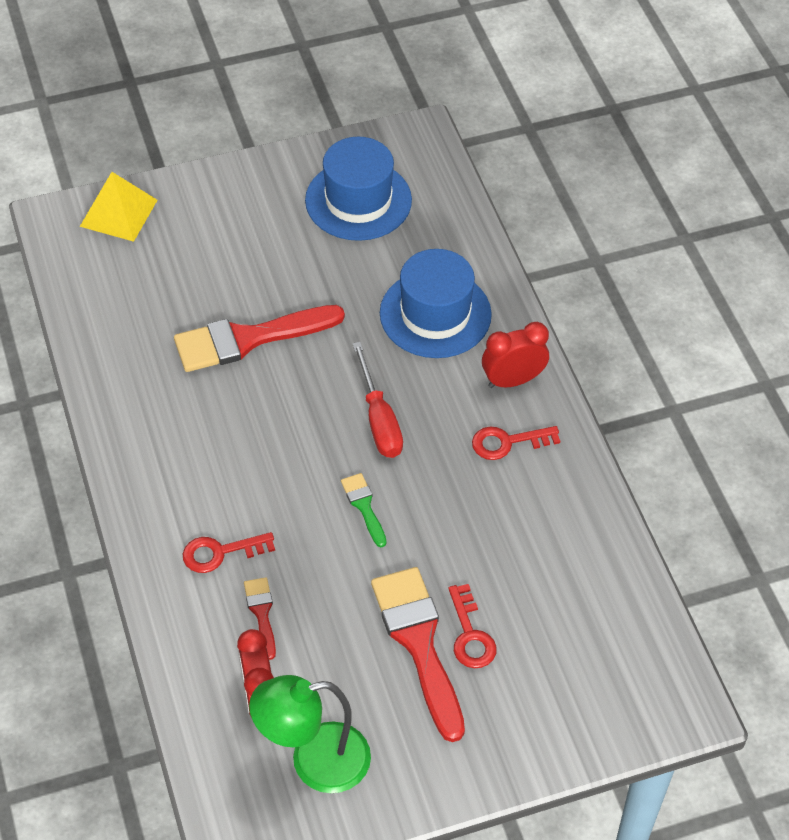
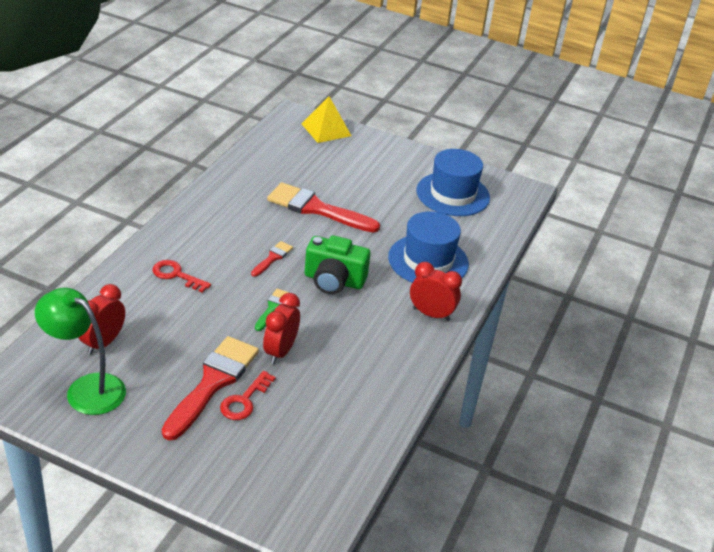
camera: 40 degrees right, 15 degrees down
(261, 613) = (158, 311): red brush -> red brush (273, 258)
(379, 419) = (334, 280): red screwdriver -> green camera
(434, 550) = (280, 351): none -> red clock
(508, 442) = (389, 337): red key -> none

